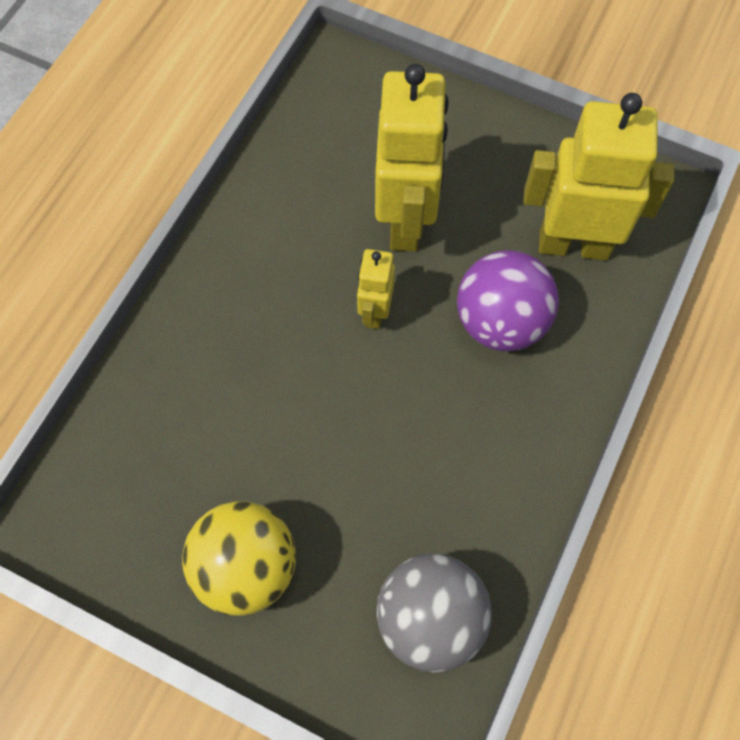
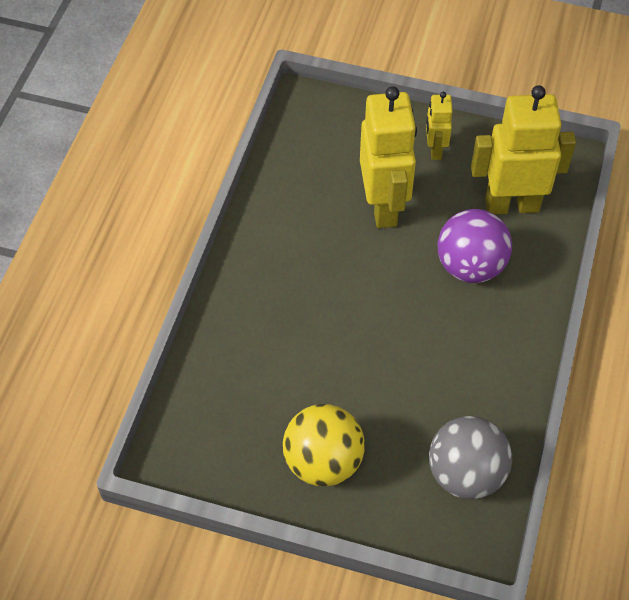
camera: 10 degrees left, 10 degrees down
(375, 312) = (375, 273): yellow robot -> yellow robot (435, 150)

